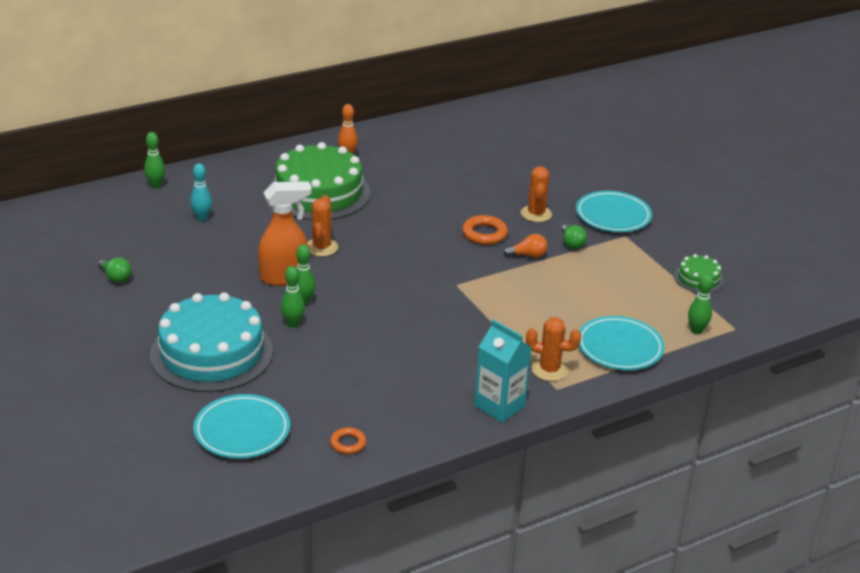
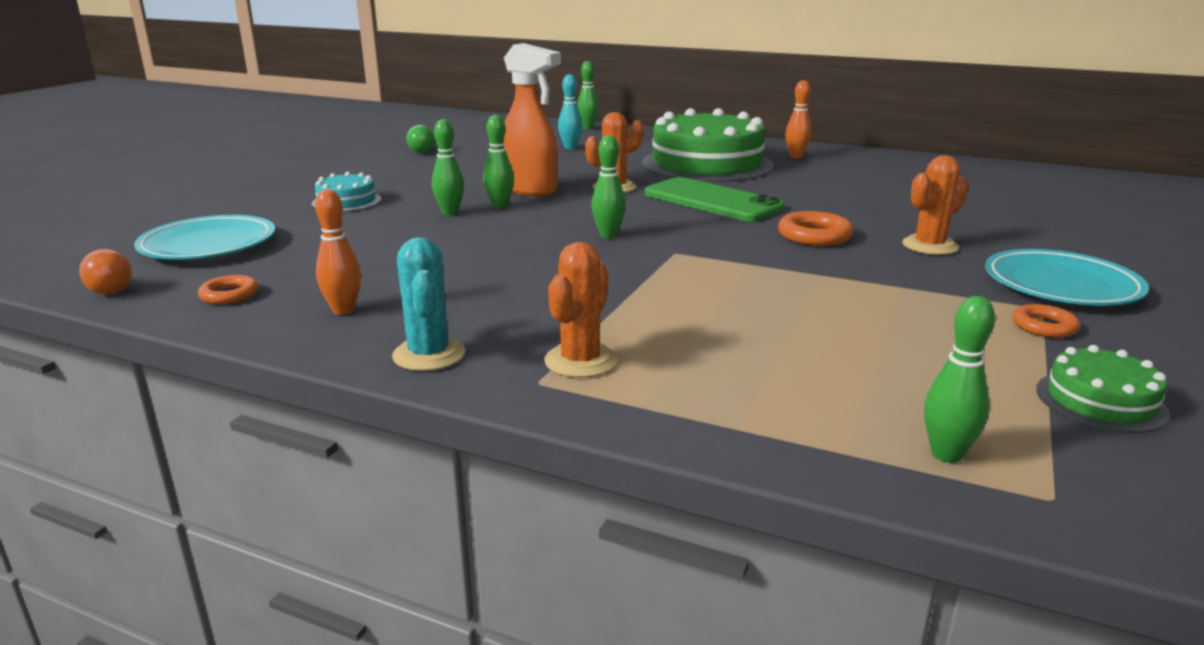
camera: 55 degrees right, 10 degrees down
(211, 353) = (346, 201): turquoise cake -> turquoise cake, size x0.45
(392, 230) = (712, 201): none -> green phone
(405, 291) = (608, 235): none -> green bowling pin
(416, 413) = (343, 310): none -> orange bowling pin
(499, 406) = (429, 355): turquoise carton -> turquoise cactus
(528, 255) = (829, 268): orange light bulb -> orange light bulb (108, 289)
(549, 370) = (580, 361): orange cactus -> orange cactus turned 45 degrees clockwise
(571, 243) = (924, 282): green light bulb -> none
(619, 348) = (743, 397): turquoise plate -> none
(640, 247) = (1044, 326): none -> orange ring

